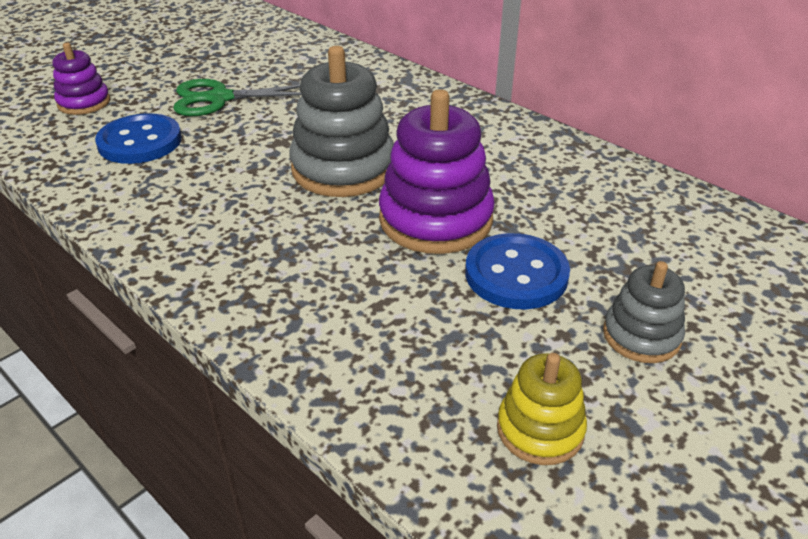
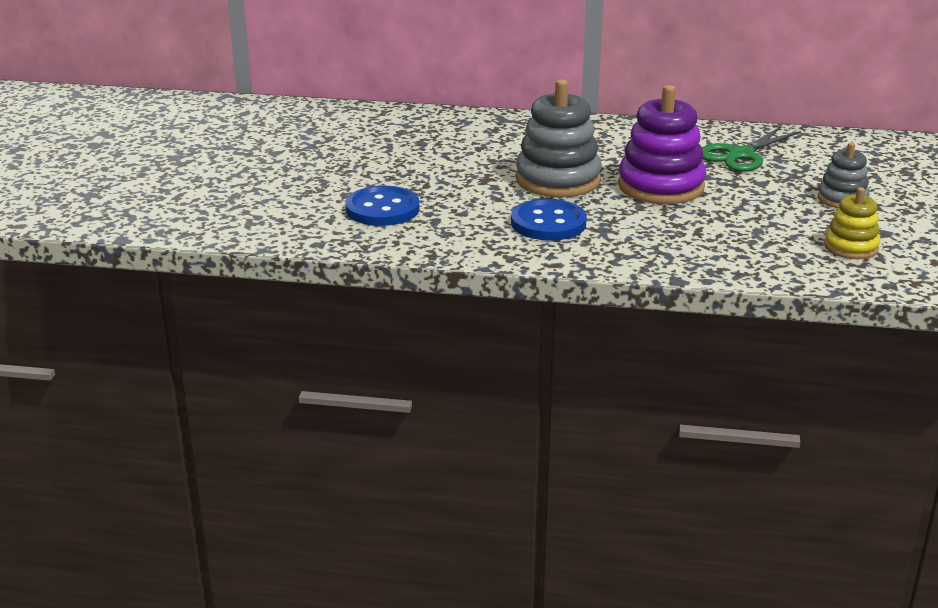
camera: 35 degrees left, 10 degrees down
(84, 103) = (280, 201): purple stacking toy -> none
(220, 98) = (386, 168): green scissors -> green scissors (741, 155)
(516, 274) = (745, 195): blue button -> blue button (548, 223)

